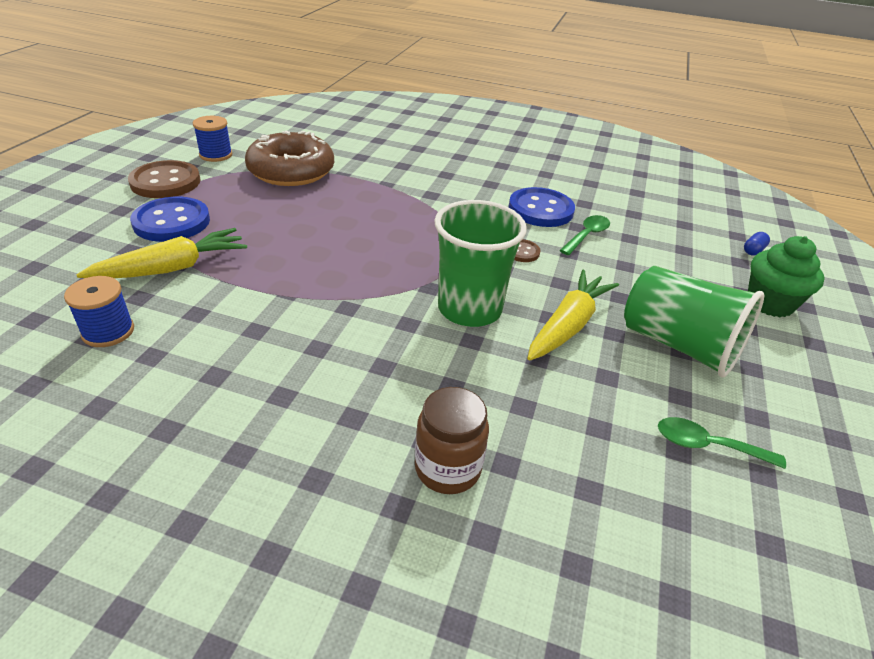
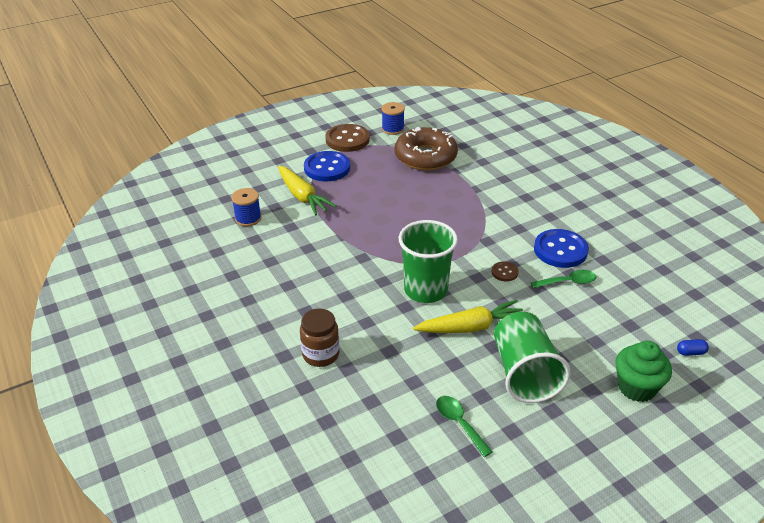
camera: 45 degrees right, 0 degrees up
(172, 268) = (302, 196): yellow carrot -> yellow carrot turned 45 degrees clockwise

